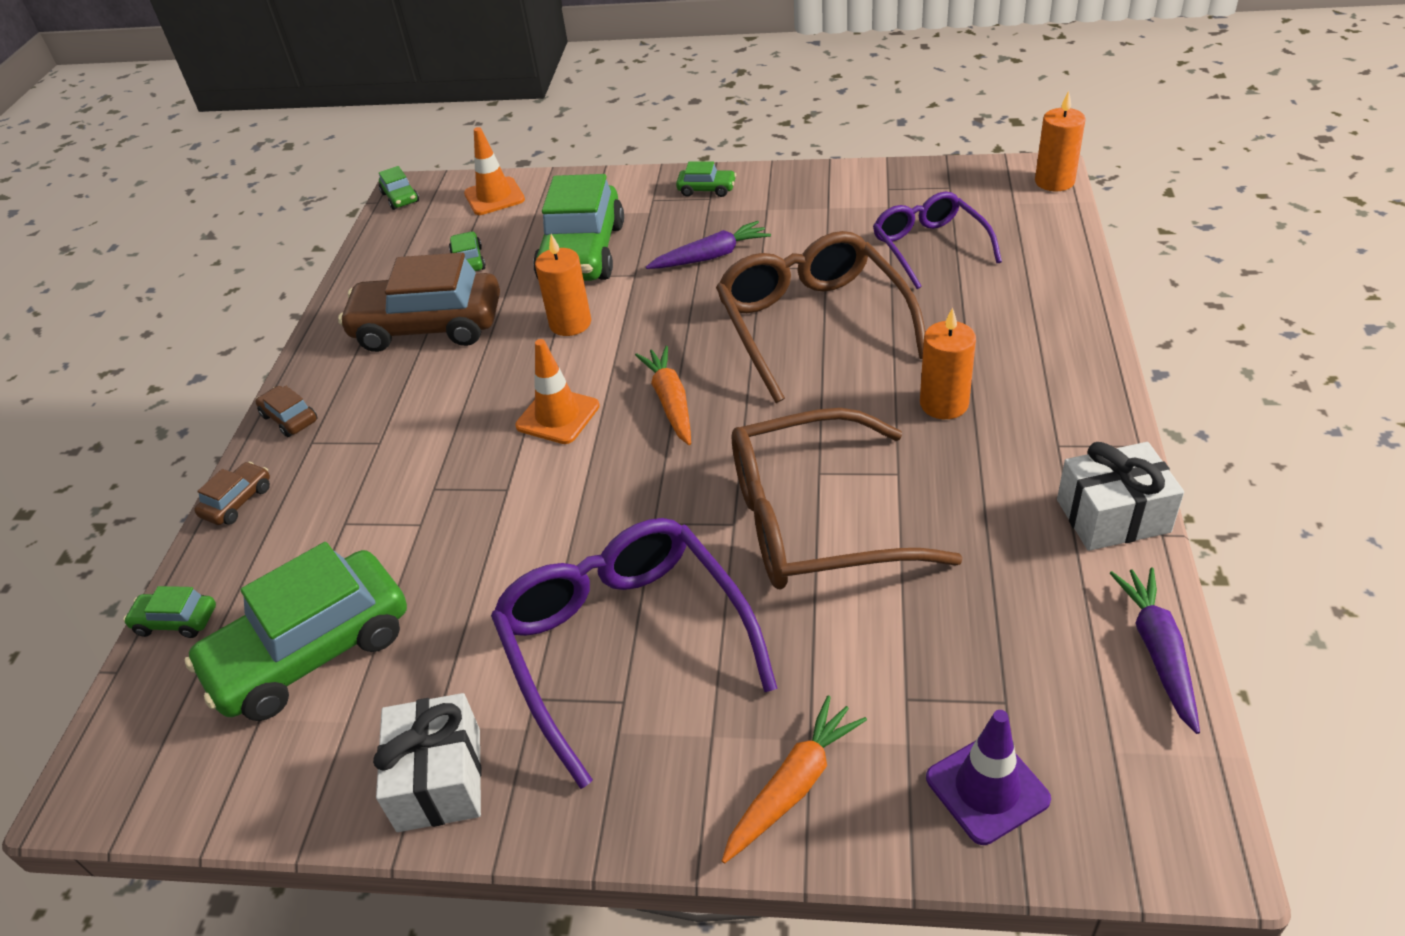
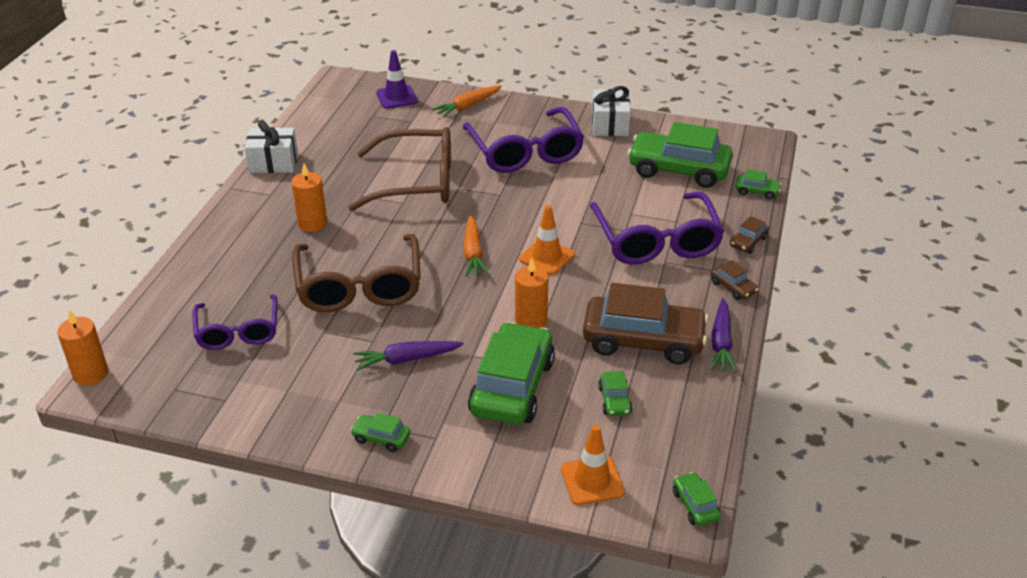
camera: 175 degrees left, 5 degrees down
(311, 651) = (678, 170): green car -> green car turned 135 degrees counterclockwise
(385, 476) = (656, 241): none -> purple glasses
(1157, 651) = (301, 120): purple carrot -> purple carrot (721, 343)

